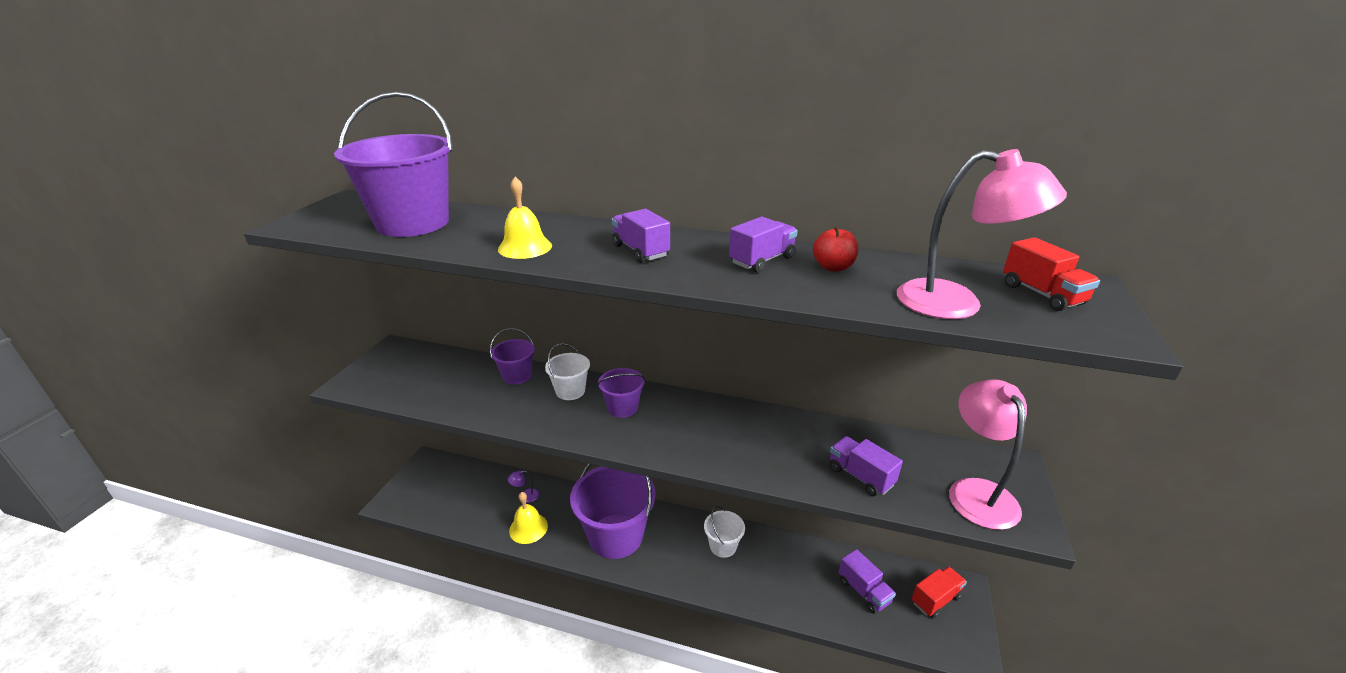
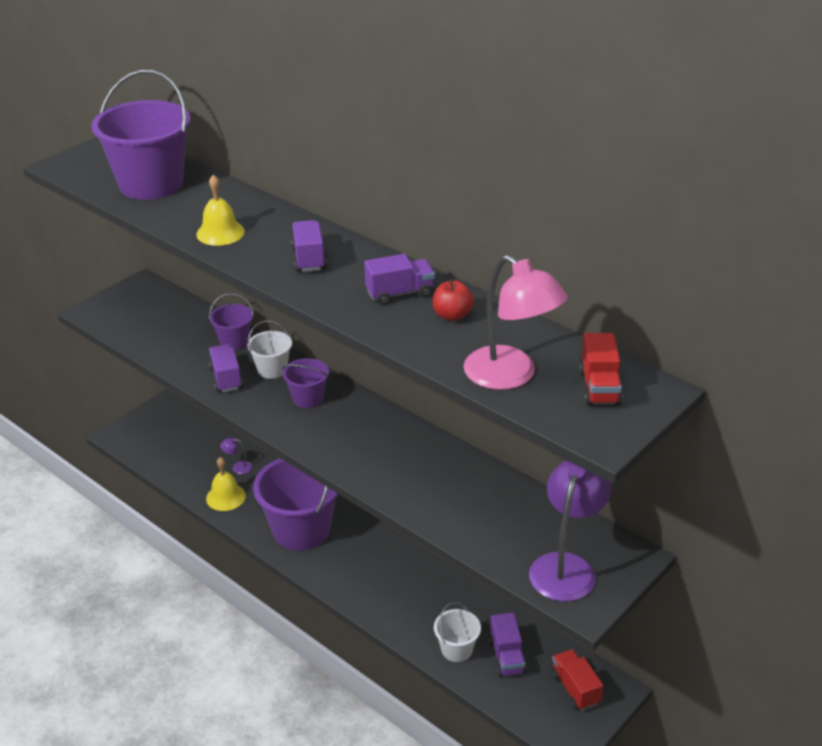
camera: 25 degrees right, 5 degrees up
(723, 546) = (397, 572): white bucket -> white bucket (456, 649)
(860, 476) = (471, 521): purple truck -> purple truck (226, 378)
(935, 599) = (575, 688): red truck -> red truck turned 105 degrees counterclockwise
(977, 492) = (566, 566): pink lamp -> purple lamp

